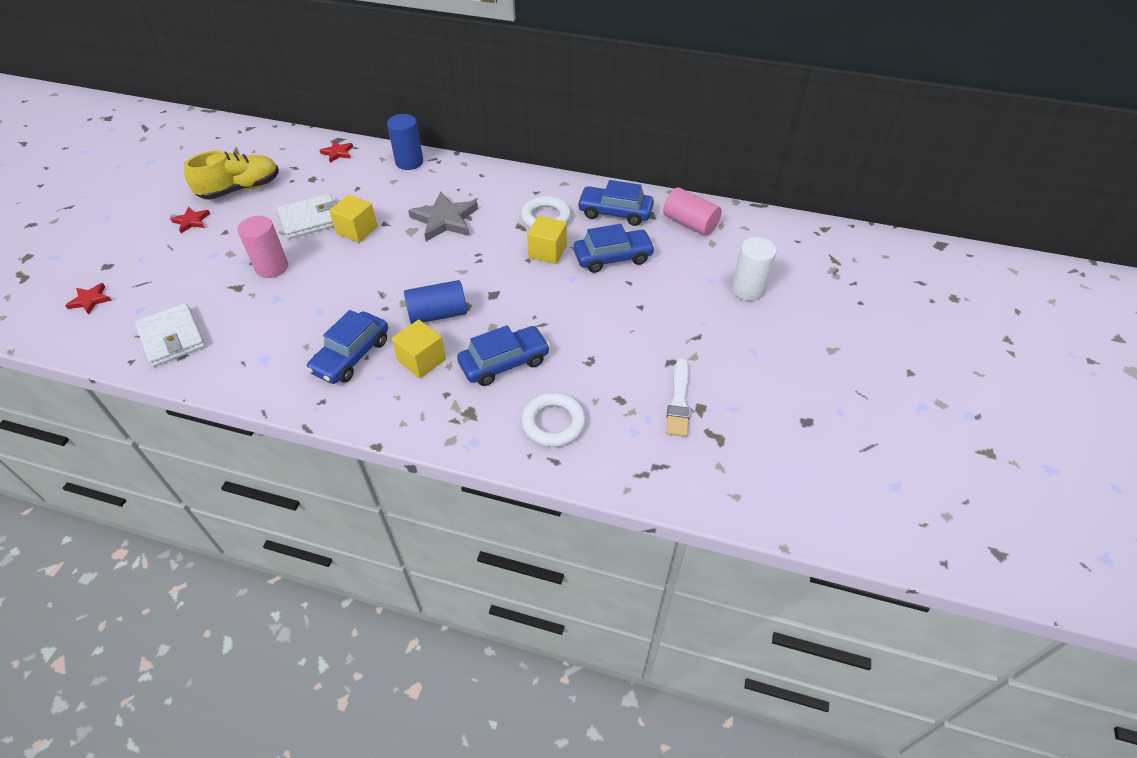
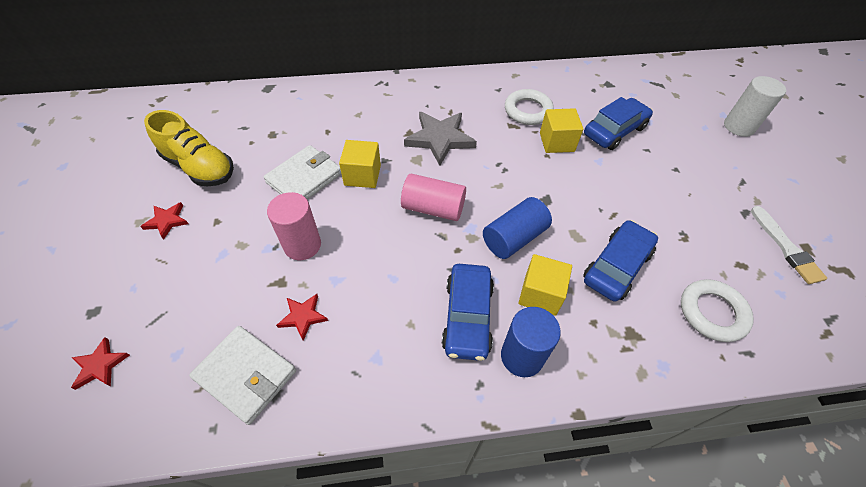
camera: 25 degrees left, 5 degrees up
(240, 189) = (200, 167): yellow shoe -> yellow shoe turned 90 degrees clockwise
(338, 153) = (279, 100): red star -> red star (303, 316)
(409, 162) = (359, 91): blue cylinder -> blue cylinder (522, 356)
(615, 212) = (579, 90): blue car -> none
(690, 223) = (645, 83): pink cylinder -> pink cylinder (433, 208)

